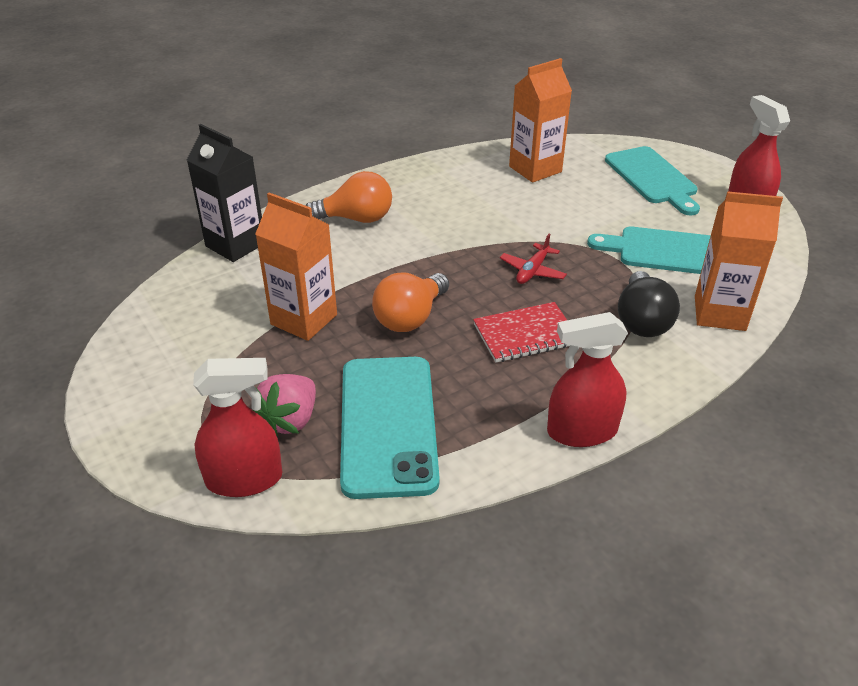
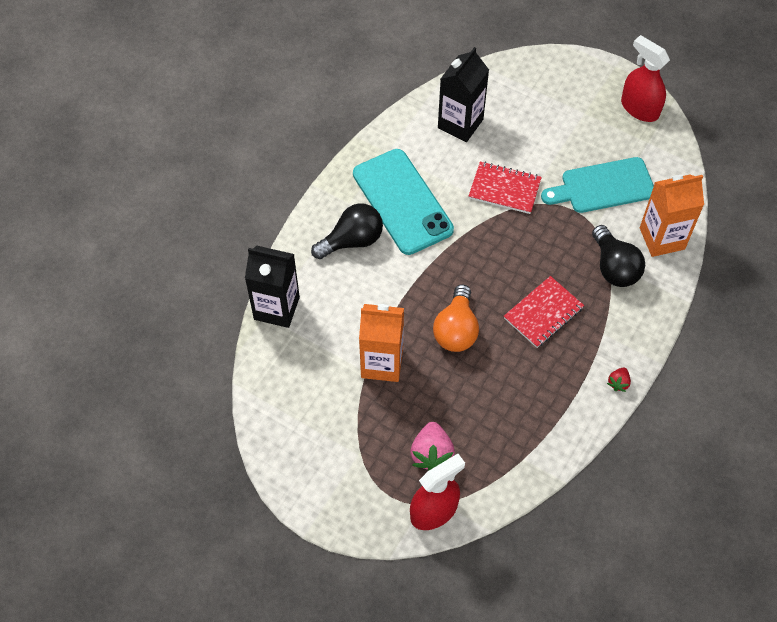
camera: 25 degrees left, 20 degrees up
(356, 219) = (352, 241): orange light bulb -> black light bulb
(388, 424) = (496, 430): turquoise phone -> turquoise phone (402, 202)
(532, 271) = (517, 246): red plane -> none
(535, 169) = (460, 123): orange carton -> black carton
(550, 225) = (504, 189): none -> red notebook
(581, 431) = (618, 383): red spray bottle -> red strawberry
(652, 178) = (557, 100): turquoise cutting board -> none

